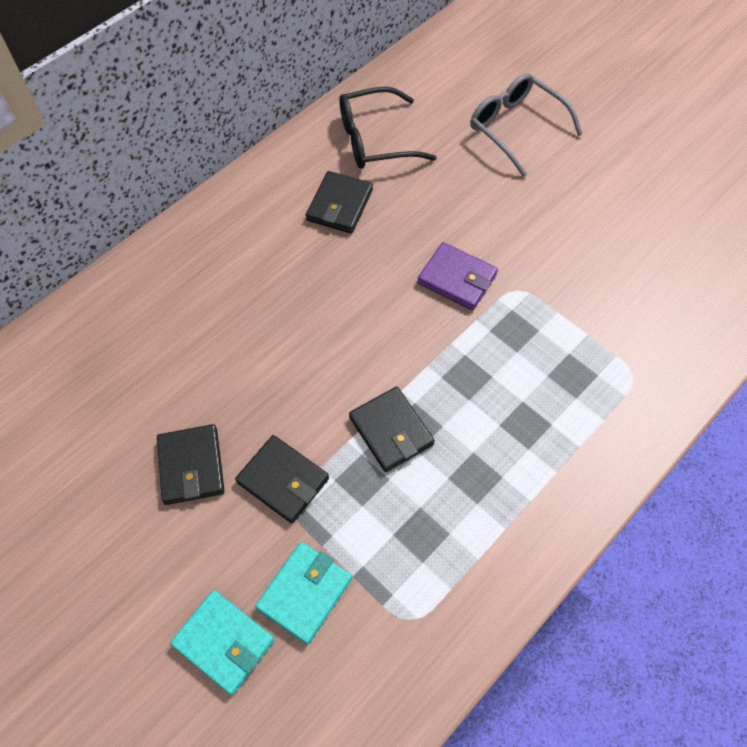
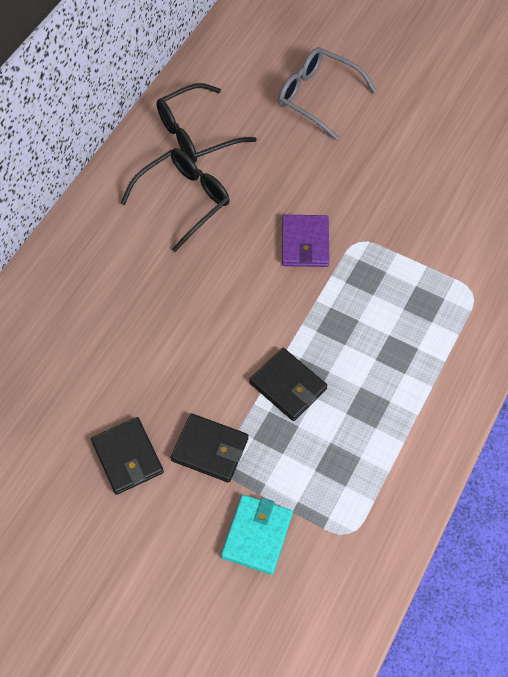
camera: 15 degrees left, 0 degrees up
(224, 642) = (203, 591): turquoise wallet -> none
(340, 205) = (184, 200): black wallet -> black glasses
(457, 279) = (305, 243): purple wallet -> purple wallet turned 75 degrees clockwise

